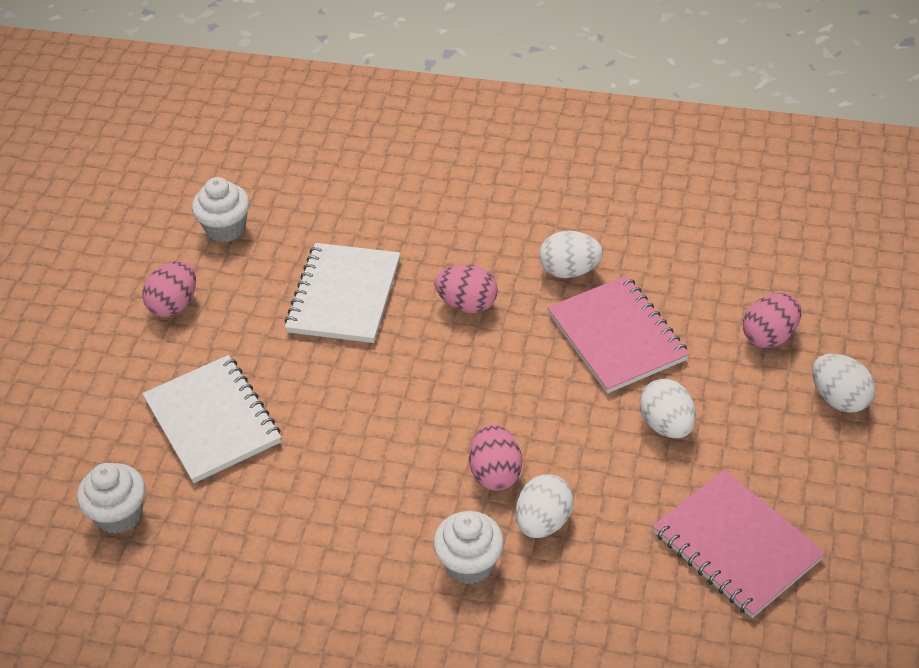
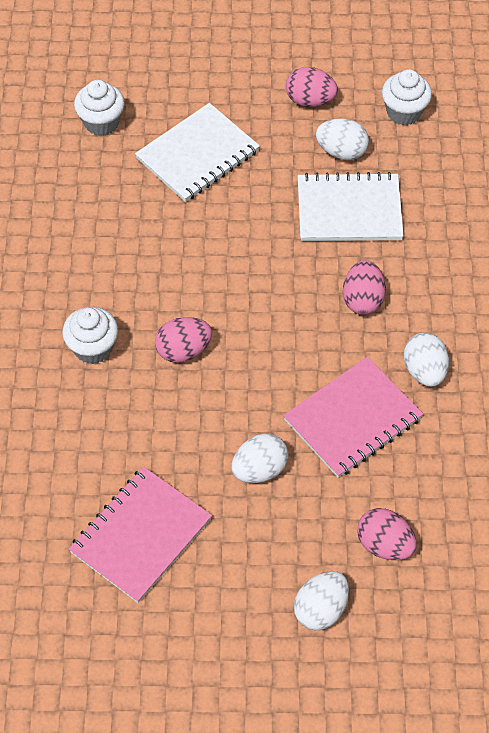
camera: 75 degrees right, 10 degrees up
(543, 522) = (141, 392): white egg -> white egg (341, 152)

